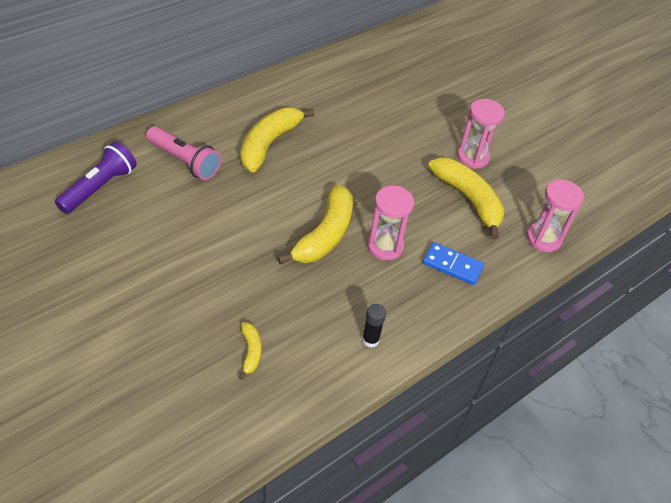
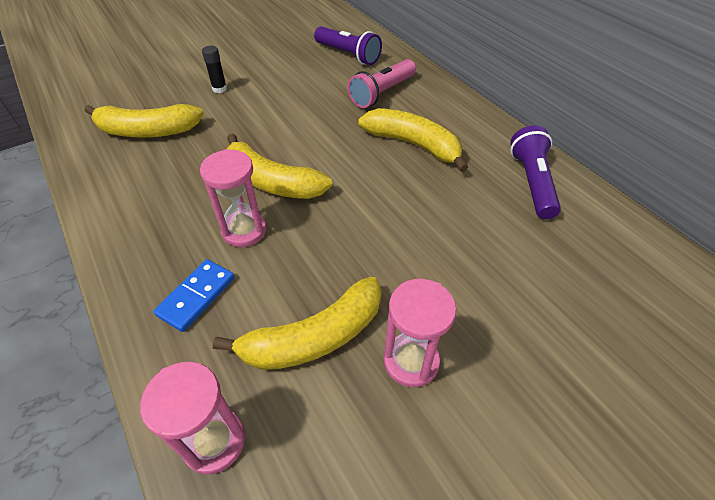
camera: 100 degrees right, 0 degrees up
(251, 351) = (148, 131): yellow banana -> yellow banana, size x2.10
(312, 86) = (532, 183): none -> purple flashlight
(370, 340) = (122, 207): black glue stick -> black glue stick (219, 89)

